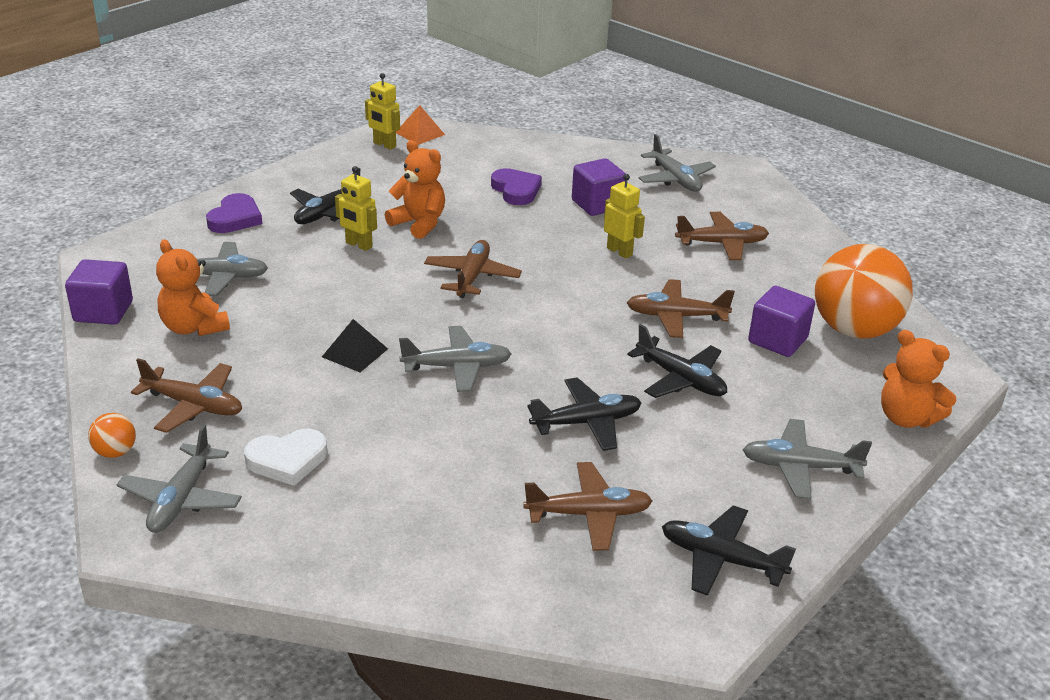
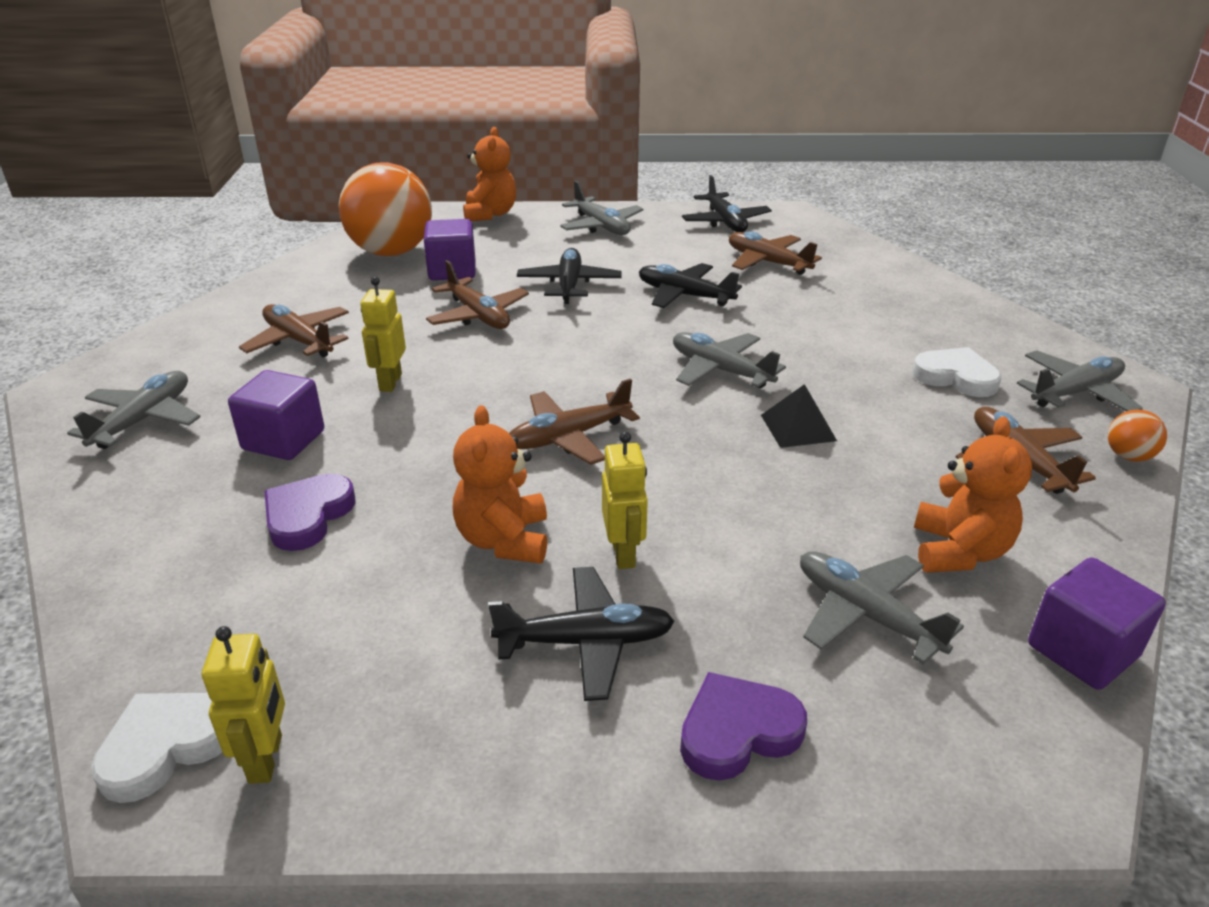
camera: 130 degrees left, 0 degrees up
(420, 133) = (166, 746): orange pyramid -> white heart

